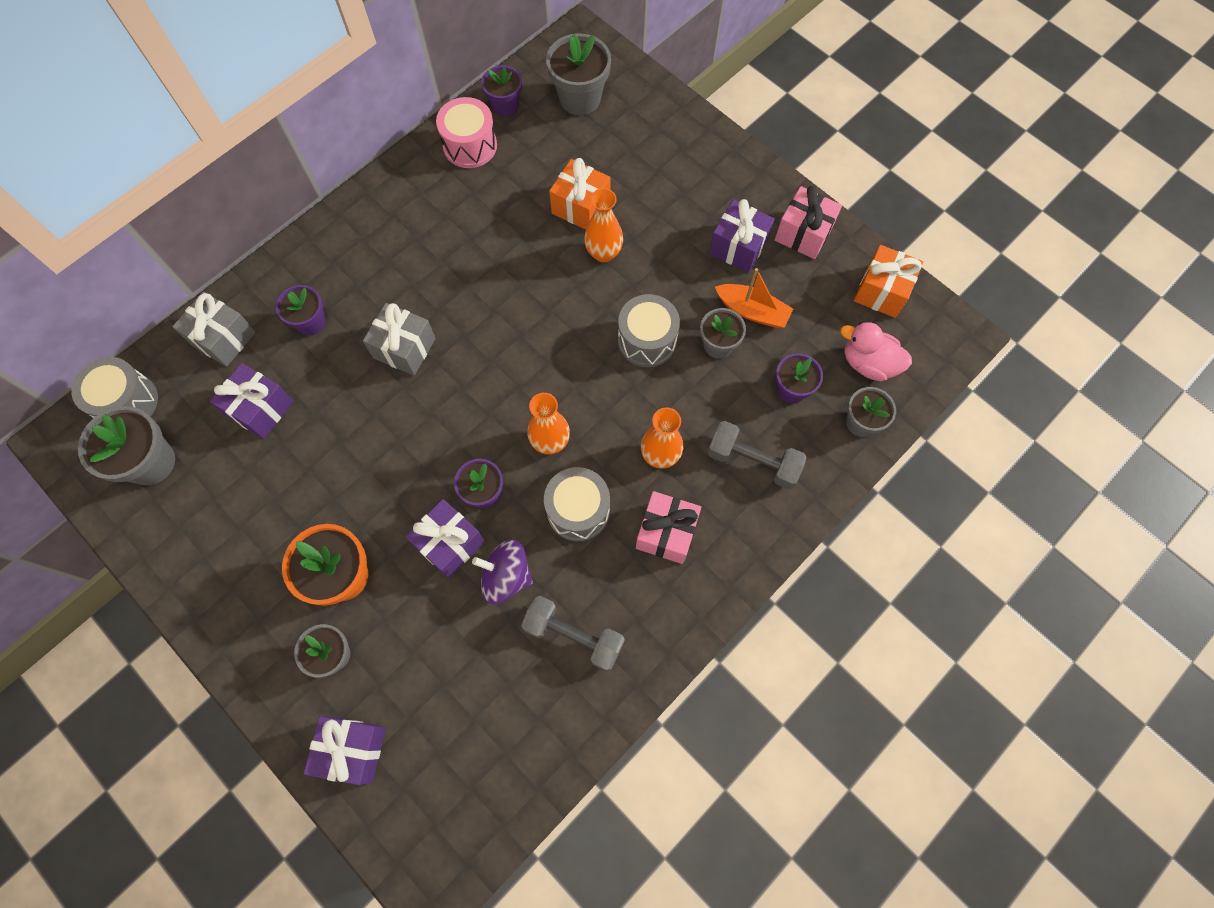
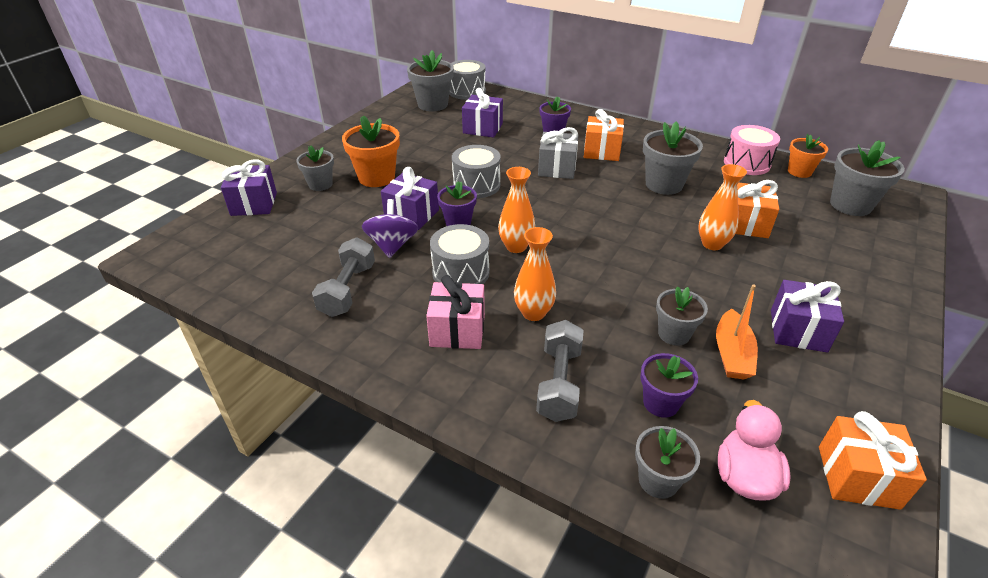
camera: 75 degrees right, 30 degrees down
(223, 338) = (523, 109): grey gift -> none
(384, 283) = (602, 151): none -> orange gift
(482, 248) = (664, 184): none -> grey flower pot
(505, 106) = (799, 172): purple flower pot -> orange flower pot
(647, 340) = (645, 284): grey drum -> grey drum (476, 185)
(803, 234) = (865, 383): pink gift -> none

